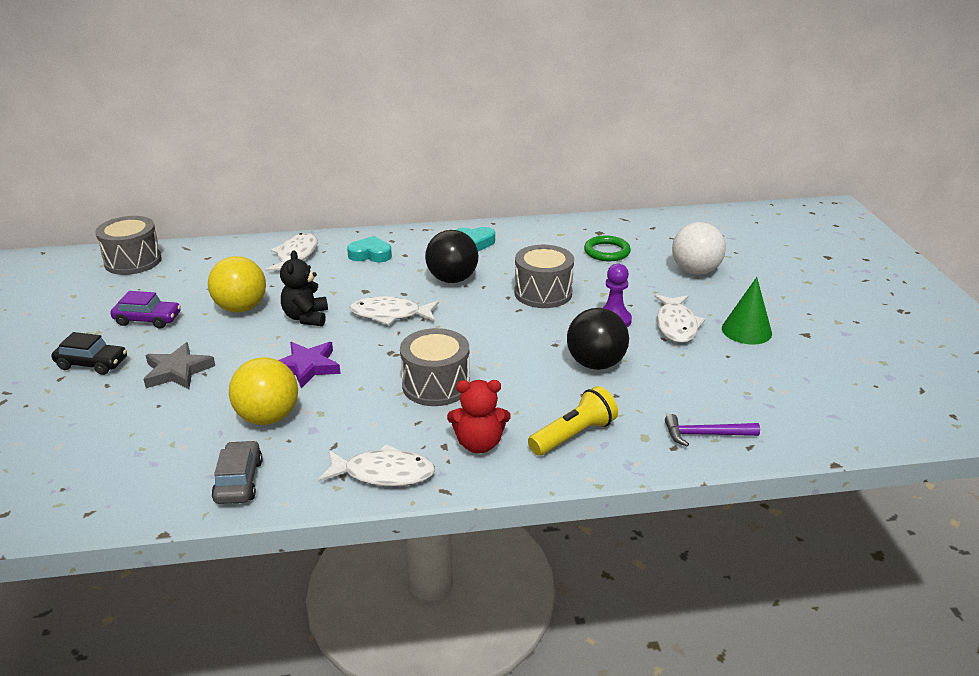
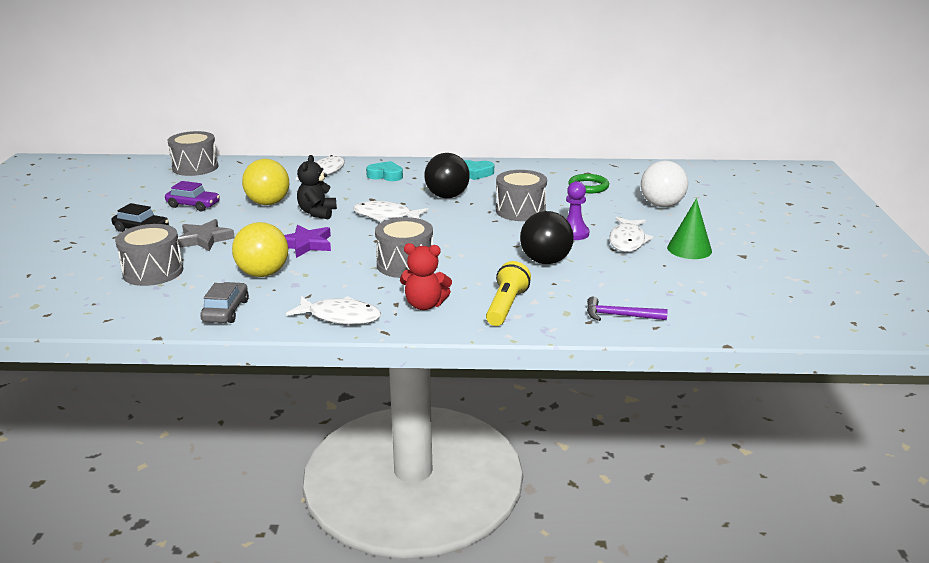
camera: 10 degrees right, 5 degrees down
(126, 429) = (153, 272): none -> grey drum
(573, 435) = (506, 306): yellow flashlight -> yellow flashlight turned 45 degrees counterclockwise

